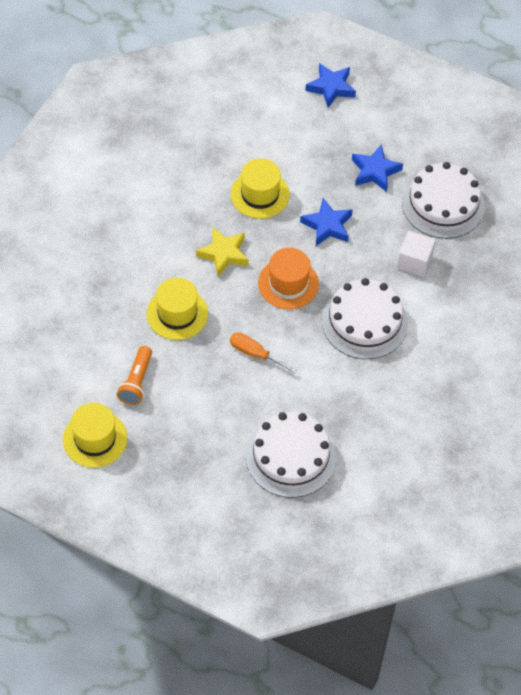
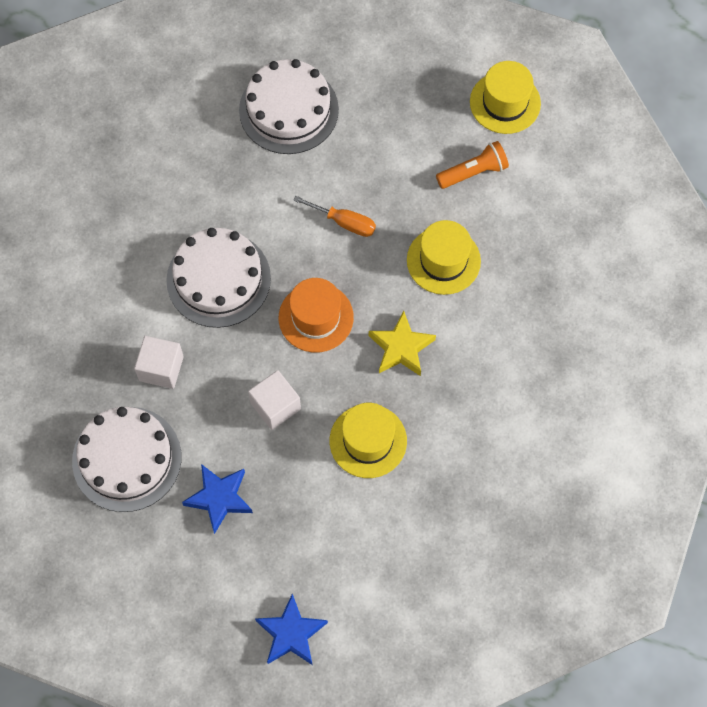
camera: 175 degrees right, 10 degrees up
(137, 381) = (473, 172): orange flashlight -> orange flashlight turned 60 degrees clockwise
(327, 225) = (275, 406): blue star -> white cube

